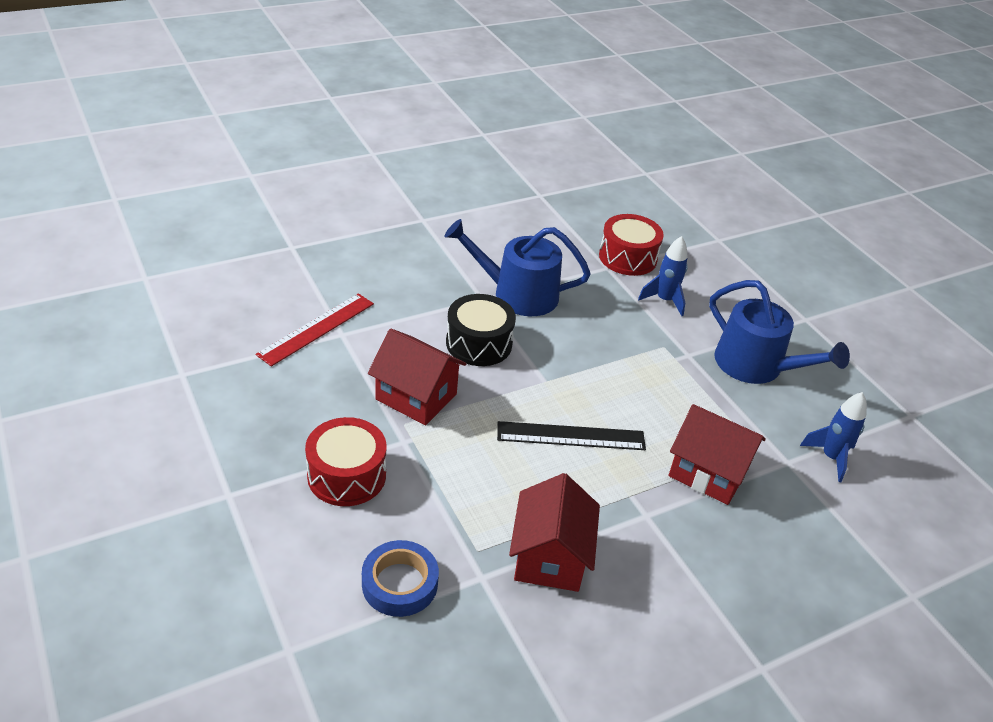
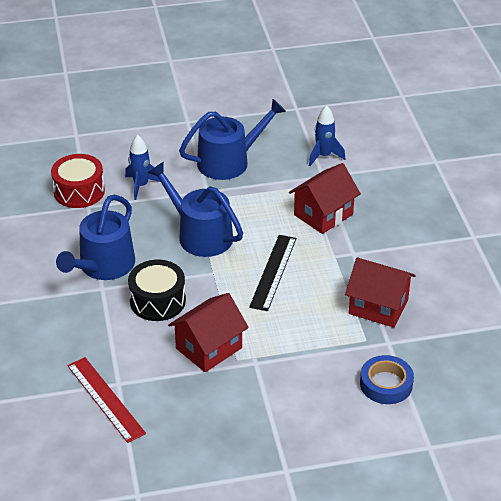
camera: 70 degrees left, 0 degrees up
(347, 475) = (282, 399): red drum -> none
(606, 360) = (200, 235): none -> blue watering can

